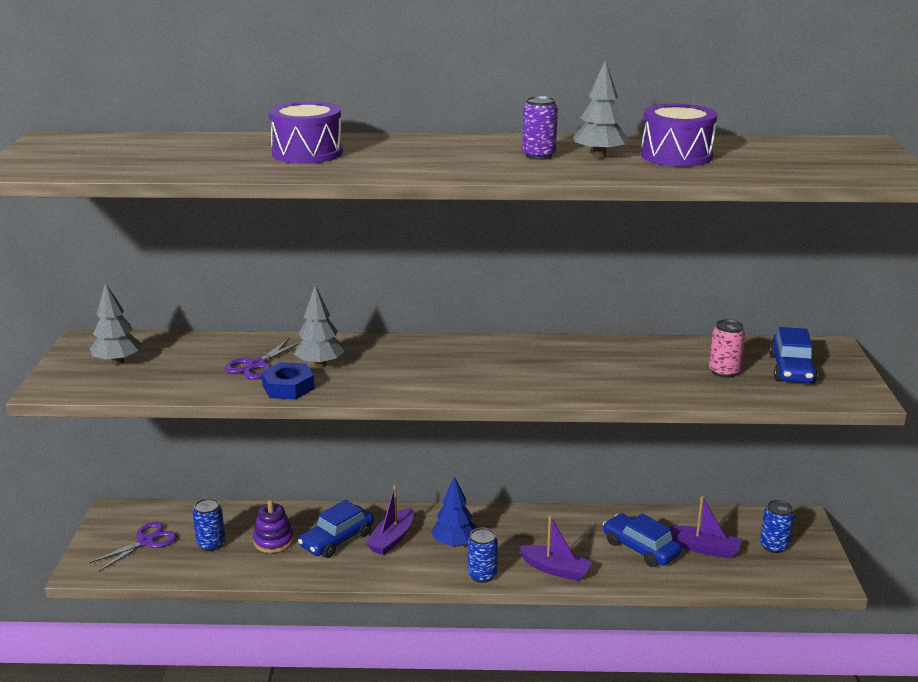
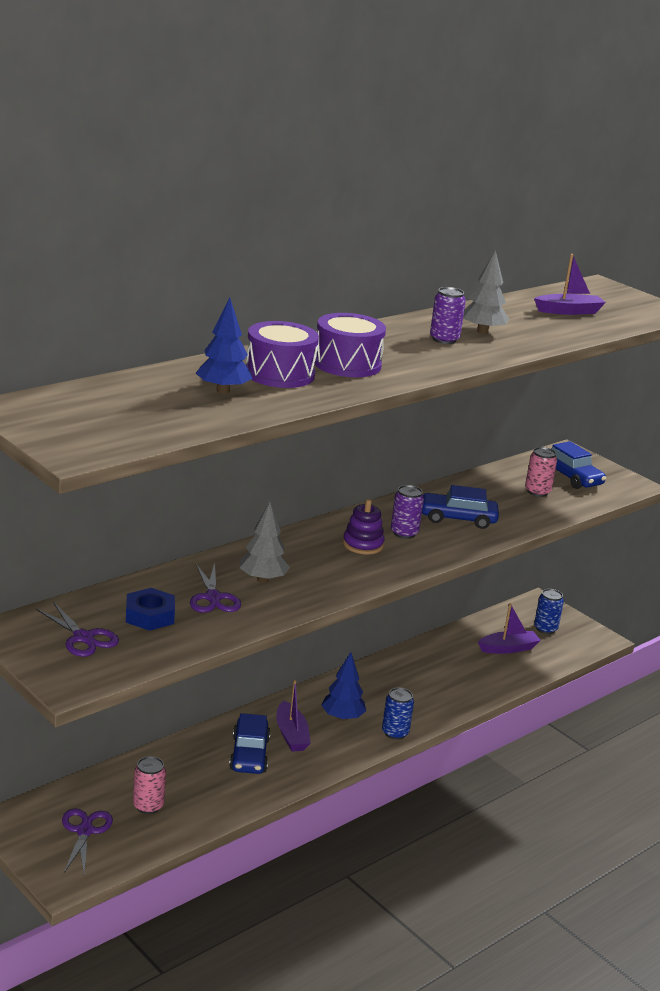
camera: 45 degrees left, 0 degrees up
(118, 362) = (83, 638): grey tree -> purple scissors
(211, 544) = (148, 806): blue can -> pink can
(228, 155) = (223, 390): none -> blue tree
(273, 541) = (199, 779): purple stacking toy -> purple stacking toy (363, 544)
(288, 387) = (274, 607): blue nut -> blue nut (149, 615)
(512, 367) = (404, 533): none -> purple can
(555, 569) = (437, 706): purple boat -> purple boat (568, 311)
(640, 548) = (470, 666): blue car -> blue car (457, 518)
(676, 156) = (525, 320): purple drum -> purple drum (347, 364)

